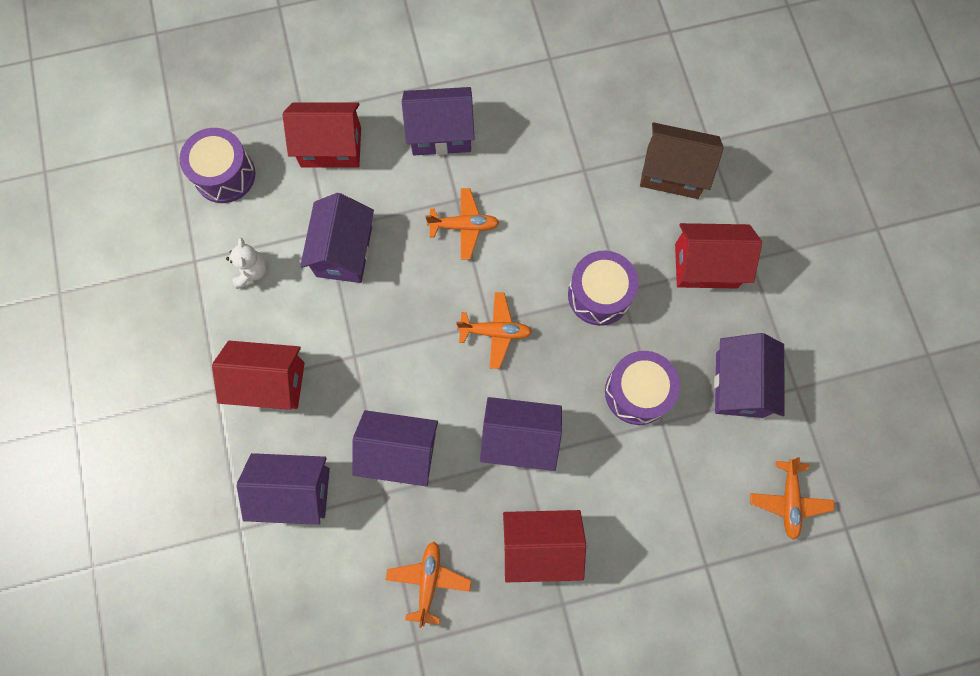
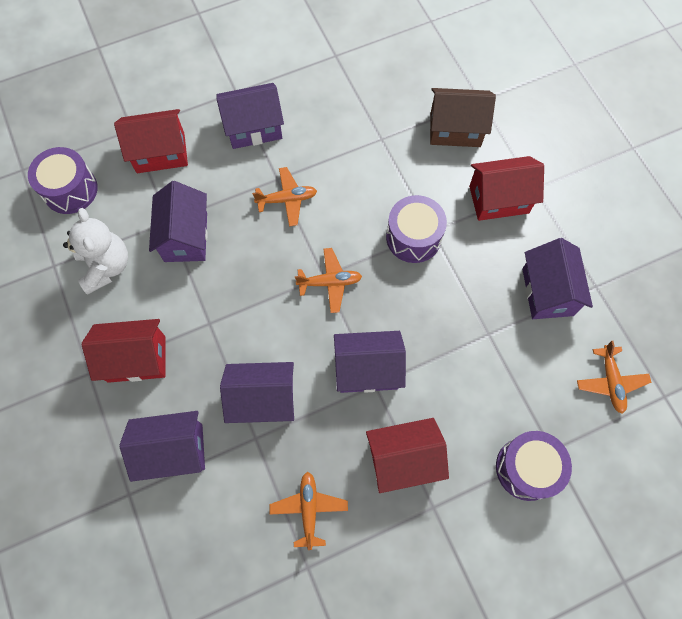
camera: 10 degrees left, 5 degrees down
(251, 271) = (106, 266): white teddy bear -> white teddy bear, size x1.67
(637, 392) = (462, 313): purple drum -> purple drum (527, 468)

